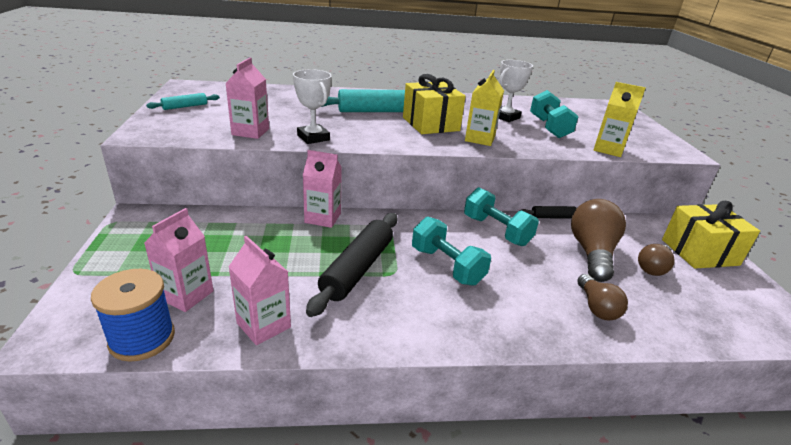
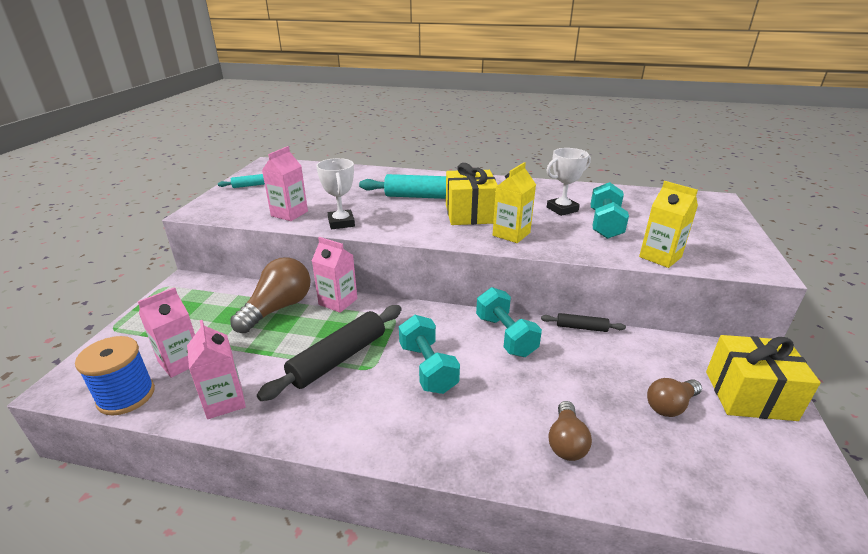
camera: 20 degrees right, 0 degrees up
(592, 253) = (602, 376): brown light bulb -> brown light bulb (278, 308)

